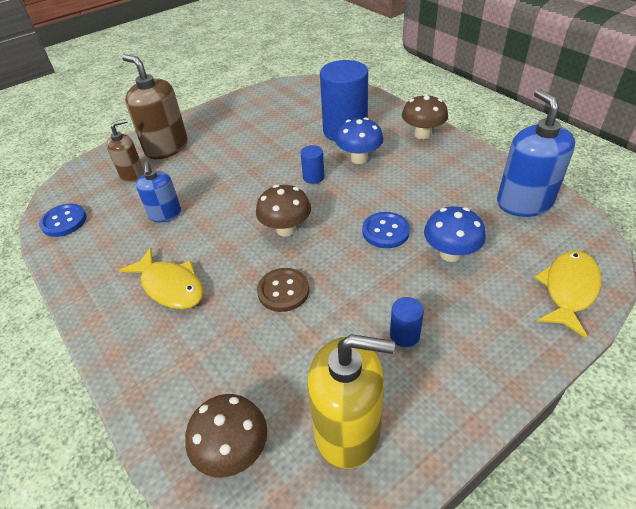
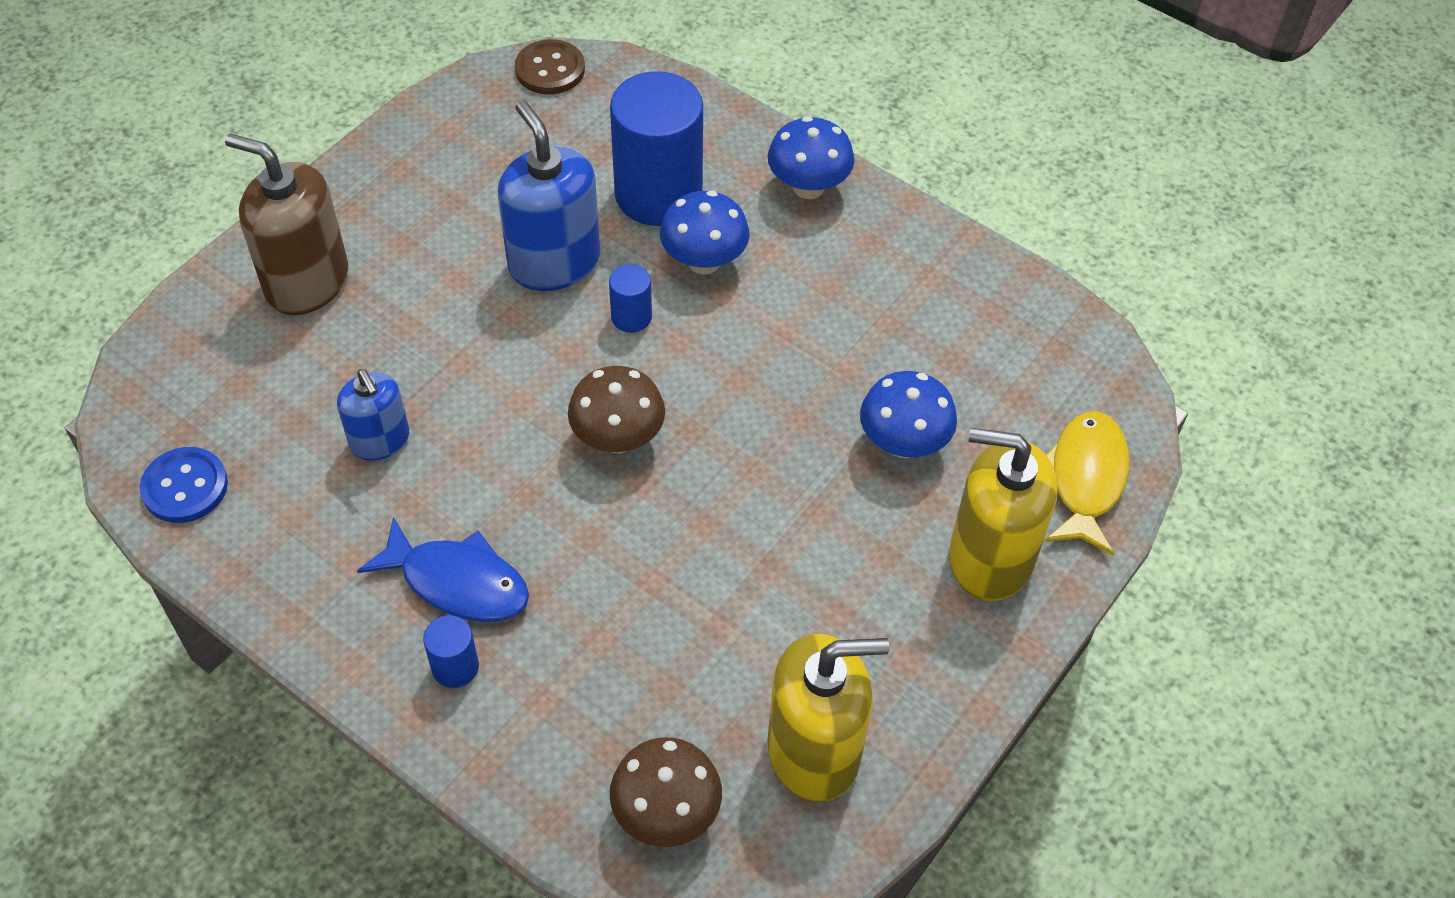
camera: 20 degrees left, 10 degrees up
(132, 175) = (267, 359): brown soap dispenser -> none
(170, 286) = (458, 582): yellow fish -> blue fish
(283, 291) = (653, 557): brown button -> brown button (550, 69)
(385, 231) = (790, 416): blue button -> none
(404, 335) = (861, 597): blue cylinder -> blue cylinder (455, 667)
(422, 134) = (808, 187): brown mushroom -> blue mushroom
(497, 326) = (990, 558): none -> yellow soap dispenser
(524, 202) = (1005, 323): blue soap dispenser -> blue soap dispenser (554, 262)

